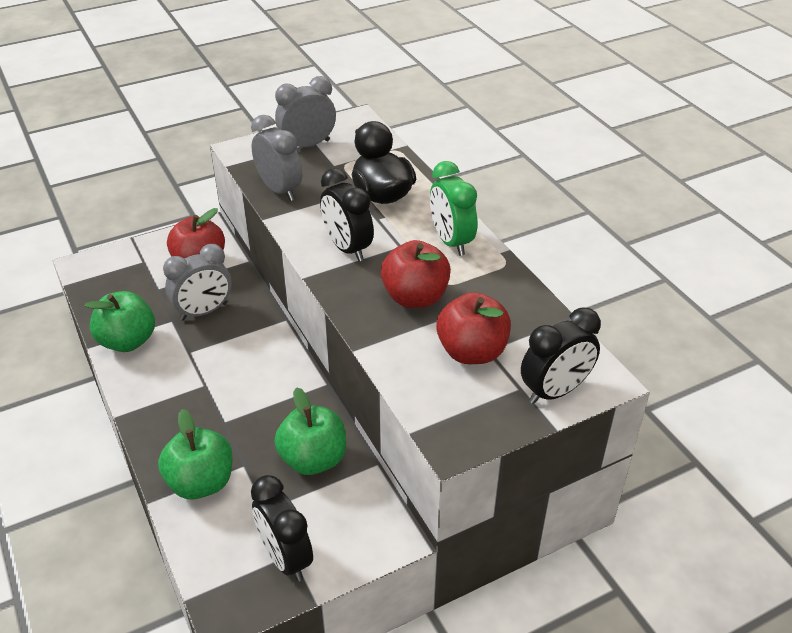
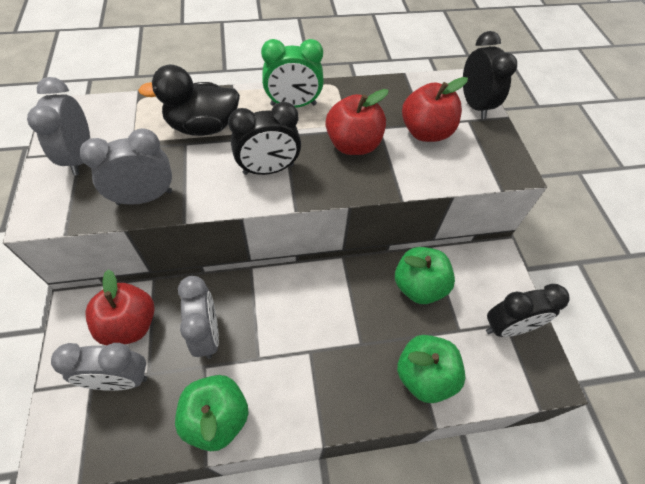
camera: 75 degrees left, 15 degrees up
(149, 276) = (120, 380): none -> grey clock

